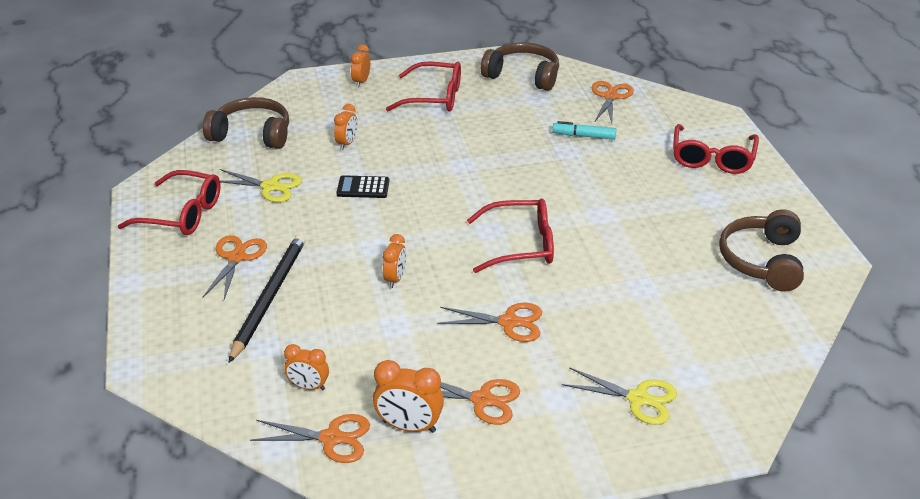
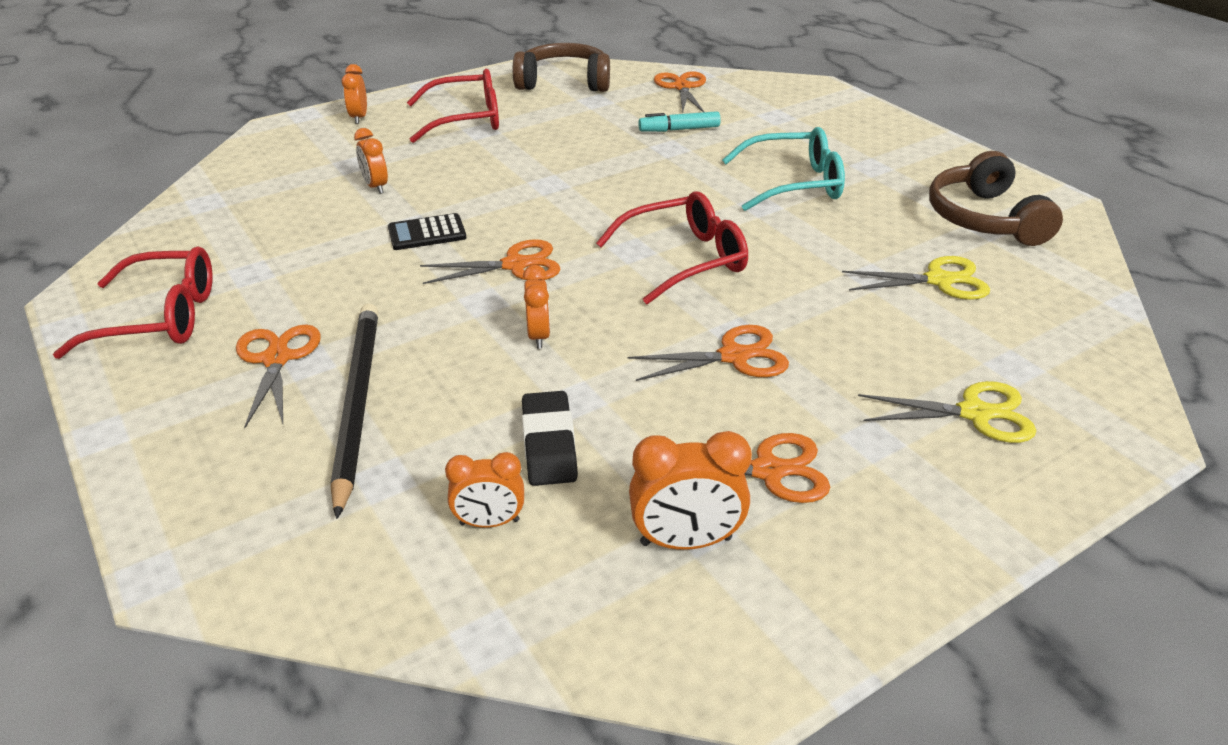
camera: 20 degrees left, 0 degrees up
(252, 134) = (230, 198): brown headphones -> none
(270, 187) = (288, 256): yellow scissors -> yellow scissors (938, 280)
(331, 438) = (572, 596): orange scissors -> orange scissors (515, 265)
(347, 143) = (375, 186): orange clock -> orange clock turned 150 degrees clockwise
(364, 350) = (549, 444): none -> black eraser
(639, 201) = (794, 184): none -> turquoise glasses
(712, 158) = (842, 127): red glasses -> none

